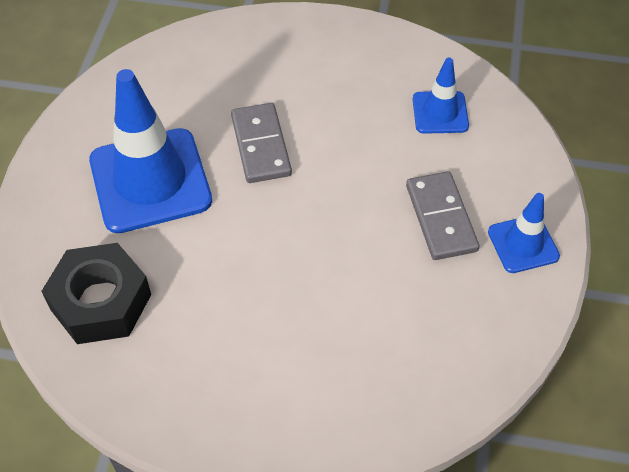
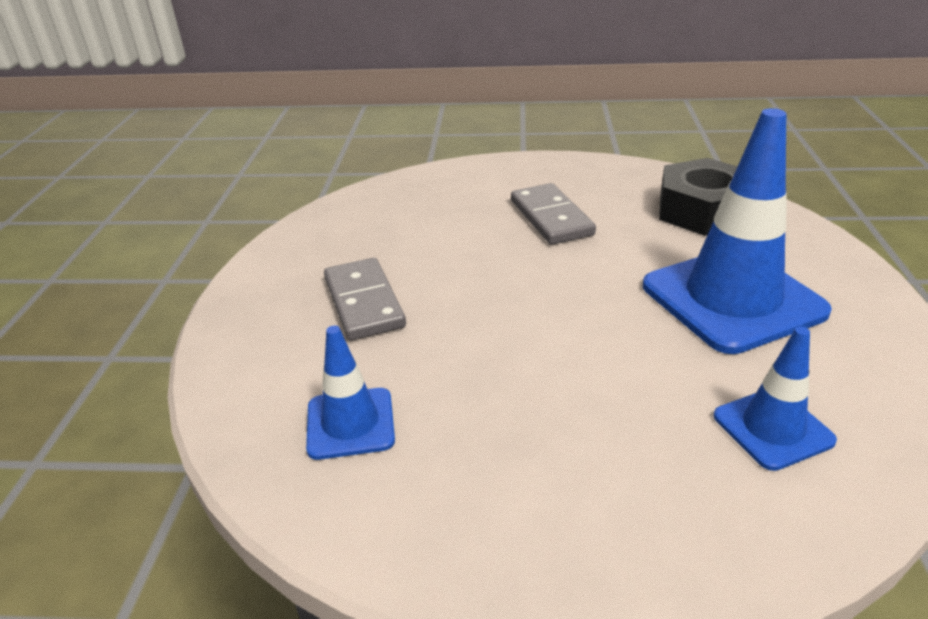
camera: 175 degrees right, 20 degrees down
(260, 145) = (612, 350): grey domino -> grey domino (551, 218)
(523, 244) = (272, 291): blue traffic cone -> blue traffic cone (772, 428)

